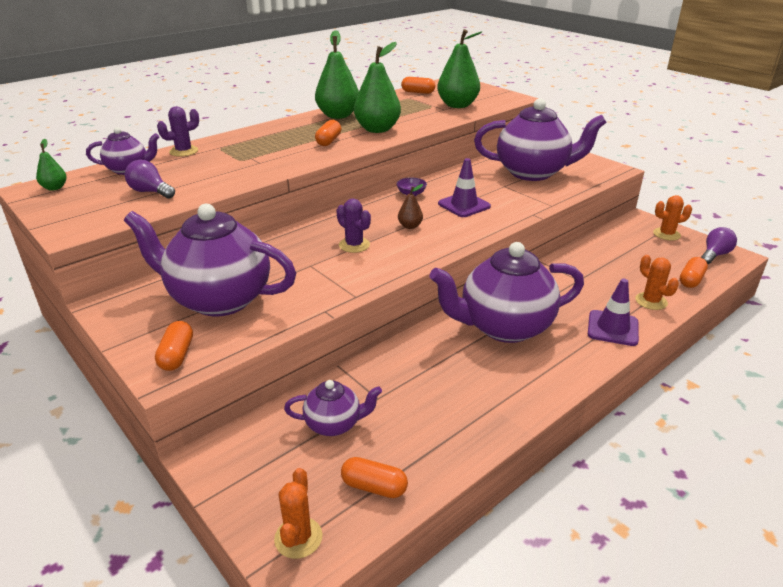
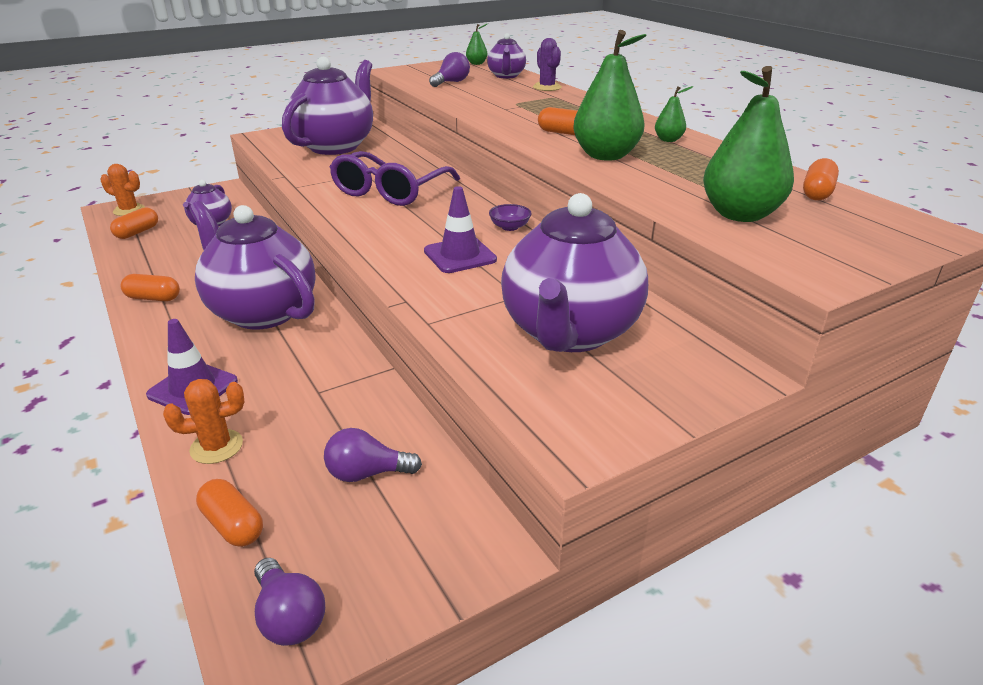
camera: 100 degrees right, 0 degrees up
(177, 355) = (274, 138): orange capsule -> orange capsule (153, 298)
(338, 115) = (668, 140): green pear -> green pear, size x0.47
(354, 245) = (391, 191): purple cactus -> purple glasses
(410, 226) = (417, 218): brown pear -> none
(504, 327) = (262, 311): purple teapot -> purple teapot turned 45 degrees counterclockwise
(627, 252) = (367, 473): none -> purple light bulb
(666, 234) = (410, 568): orange cactus -> none

